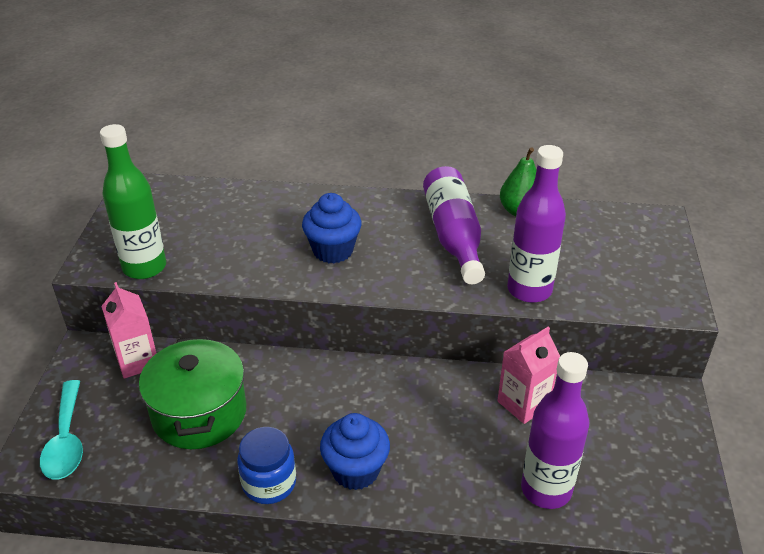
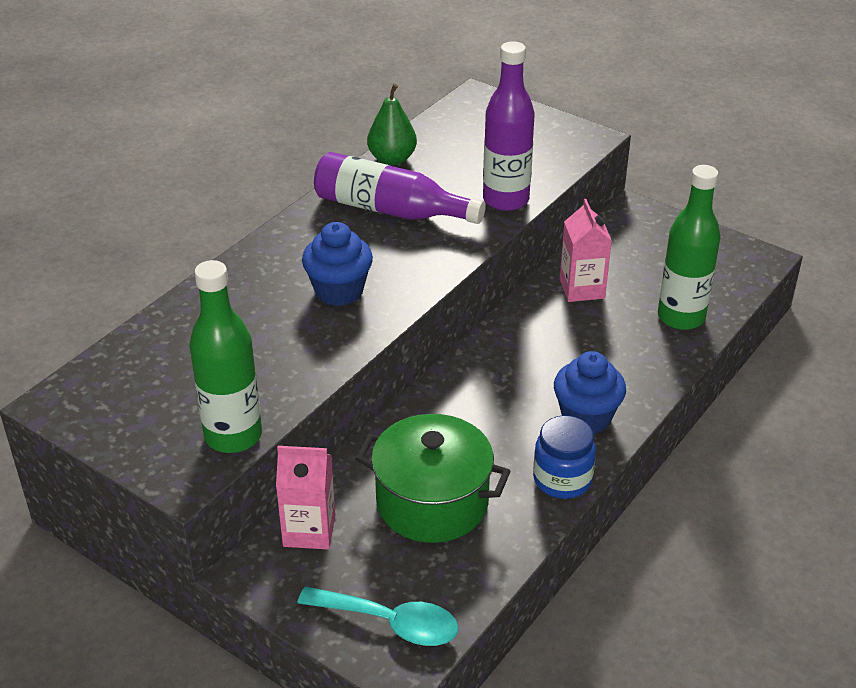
camera: 60 degrees left, 0 degrees up
(546, 489) = (681, 317): purple bottle -> green bottle

